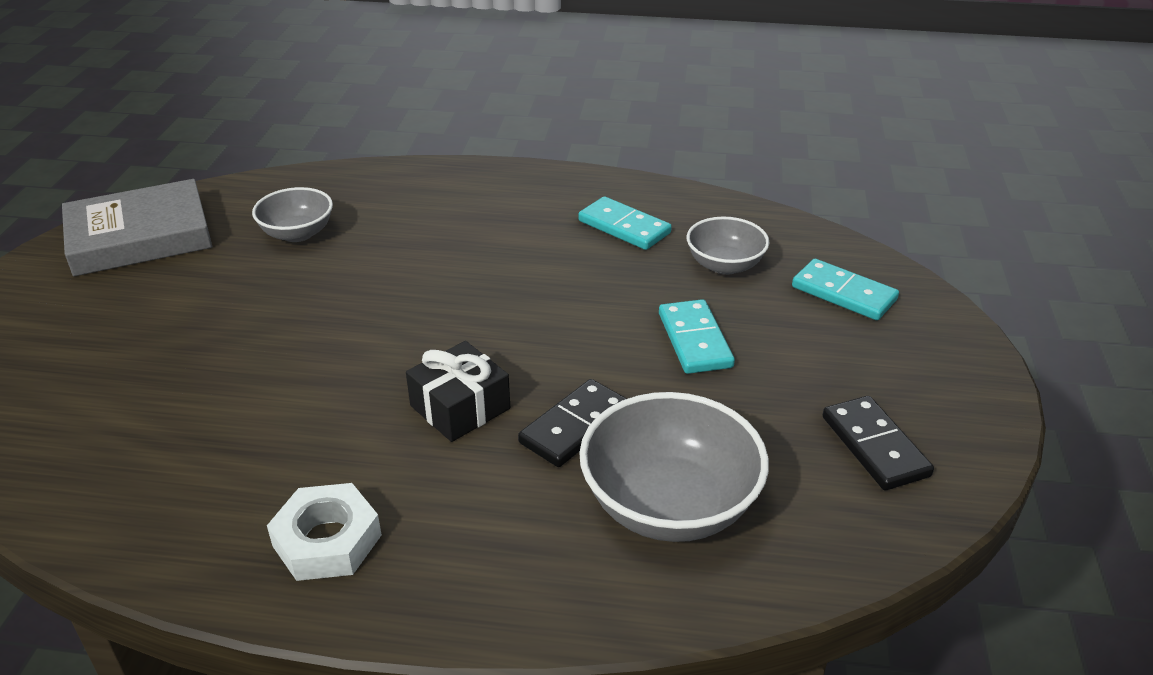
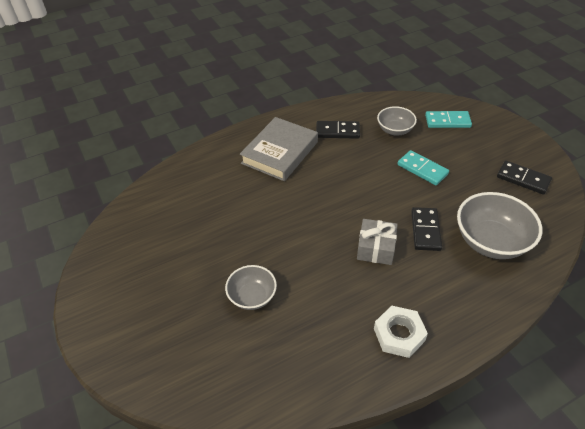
camera: 35 degrees left, 10 degrees up
(140, 236) = (121, 252): grey book -> grey book (280, 152)
(297, 233) = (200, 207): grey bowl -> grey bowl (252, 296)
(460, 407) = (376, 248): black gift -> grey gift
(624, 227) = (337, 131): turquoise domino -> black domino

